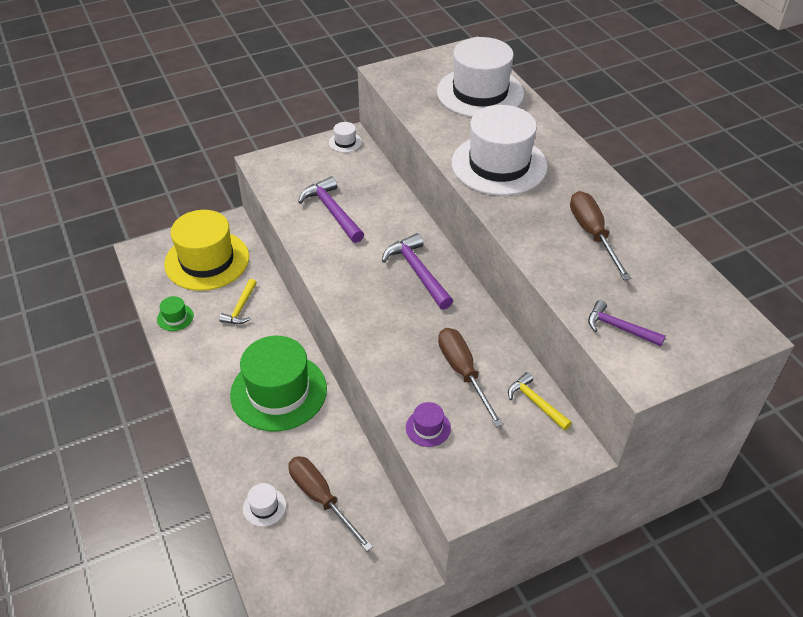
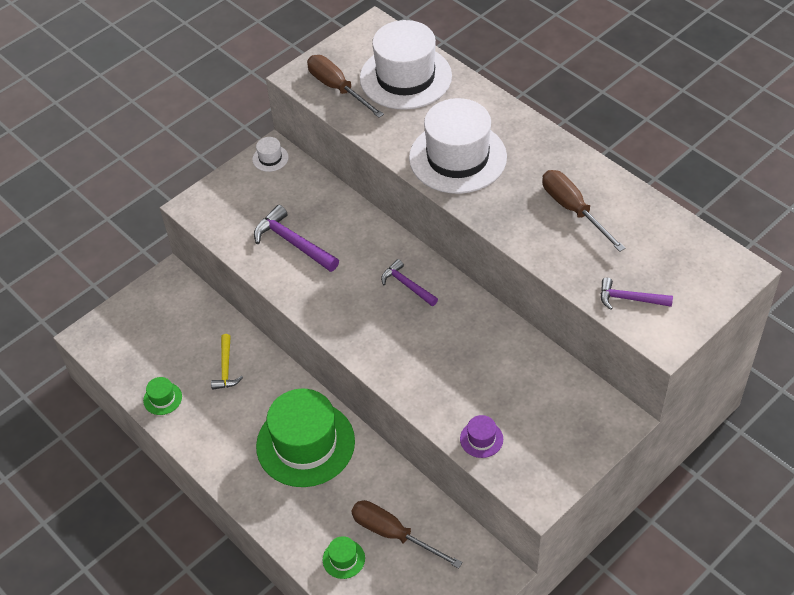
camera: 15 degrees left, 5 degrees up
(207, 260) = (165, 326): yellow hat -> none
(264, 507) = (343, 559): white hat -> green hat
(417, 272) = (407, 285): purple hammer -> purple hammer, size x0.64
(463, 372) = (492, 376): brown screwdriver -> brown screwdriver (337, 88)
(535, 402) = (568, 385): yellow hammer -> none

